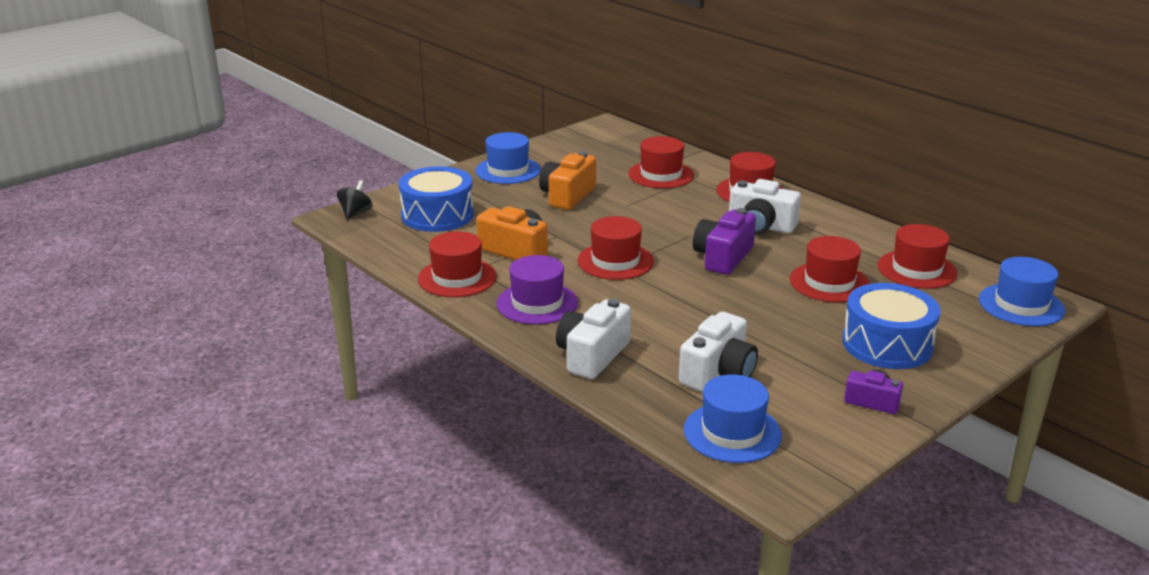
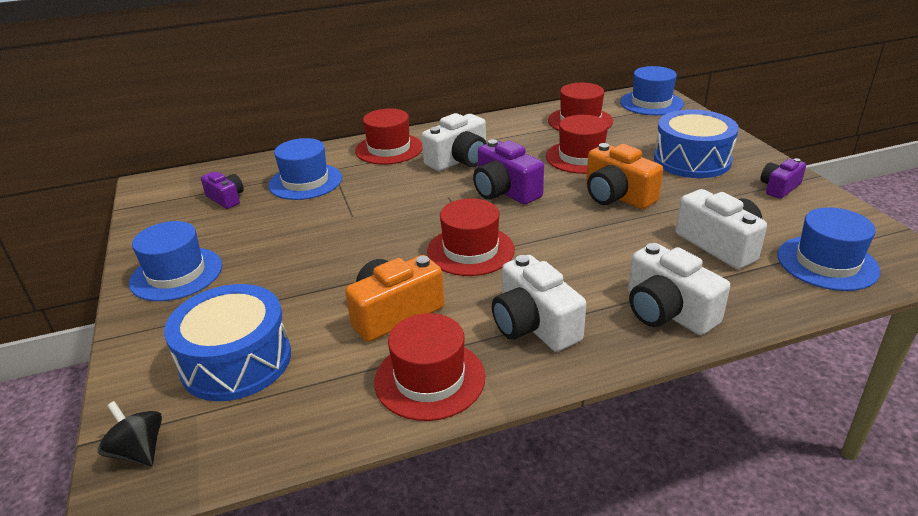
camera: 65 degrees left, 5 degrees up
(537, 303) = (534, 325): purple hat -> white camera
(567, 196) = (292, 246): orange camera -> orange camera (617, 196)
(610, 155) = (226, 198): none -> purple camera
(661, 175) = (305, 182): red hat -> blue hat

